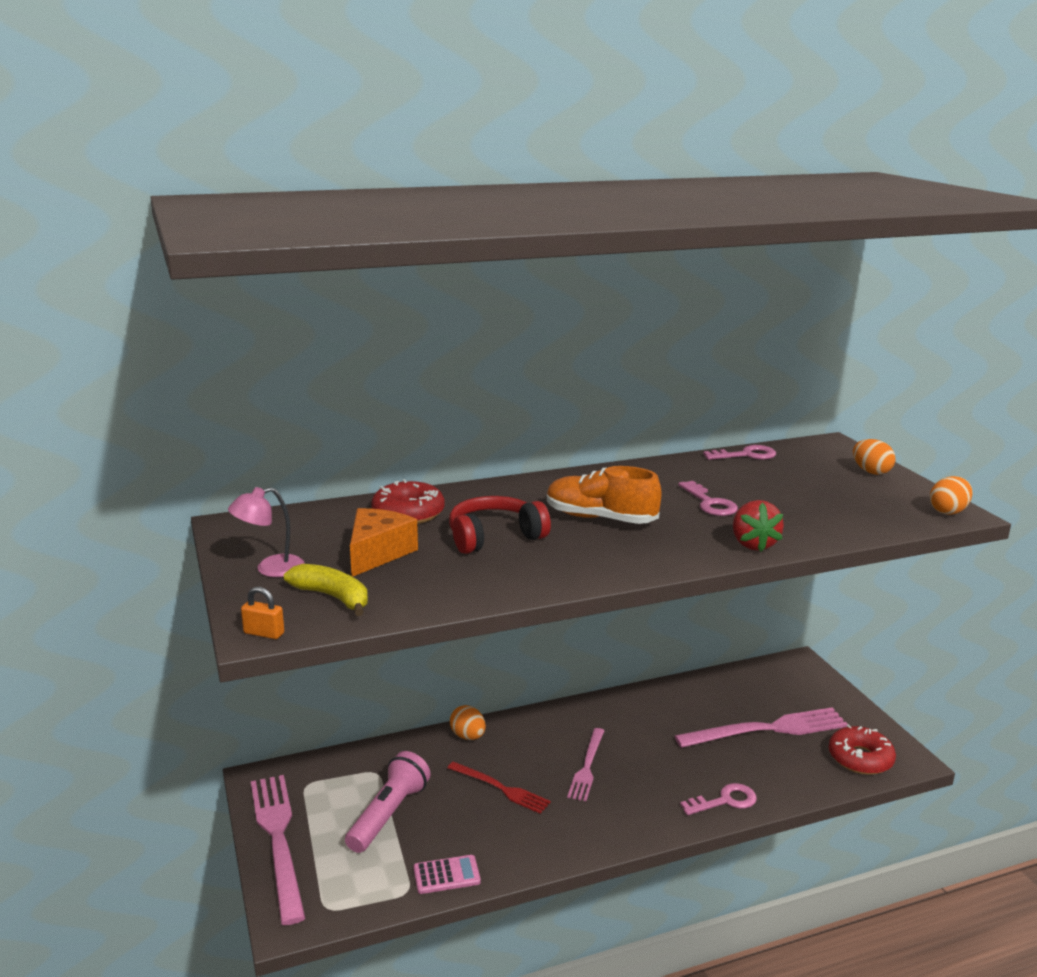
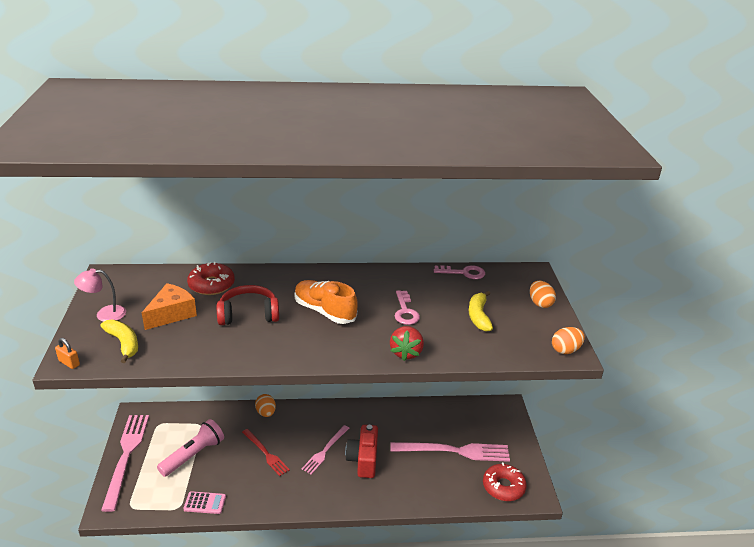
camera: 15 degrees right, 10 degrees up
(649, 766) = (363, 460): none -> red camera
(725, 801) = (396, 495): pink key -> none
(809, 494) = (478, 316): none -> yellow banana

